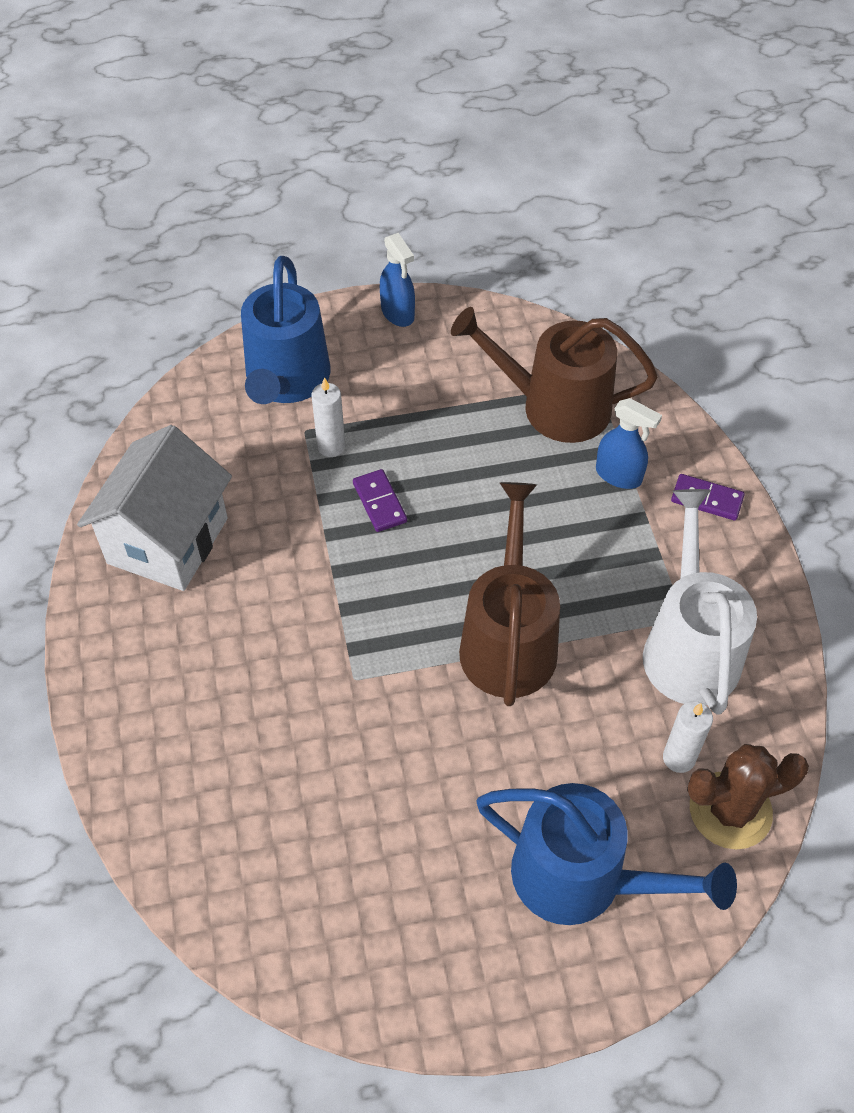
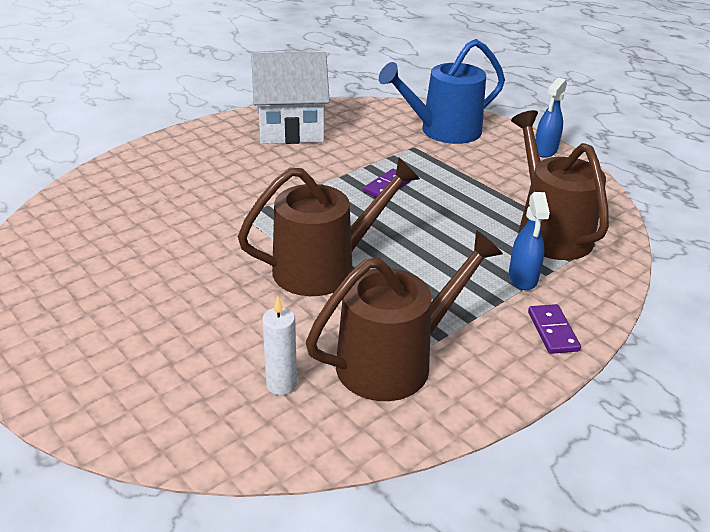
camera: 60 degrees right, 20 degrees down
(331, 446) = (412, 158): white candle -> none
(581, 877) = (140, 360): blue watering can -> none
(689, 648) = (394, 361): white watering can -> brown watering can
(730, 810) = (249, 431): brown cactus -> none

